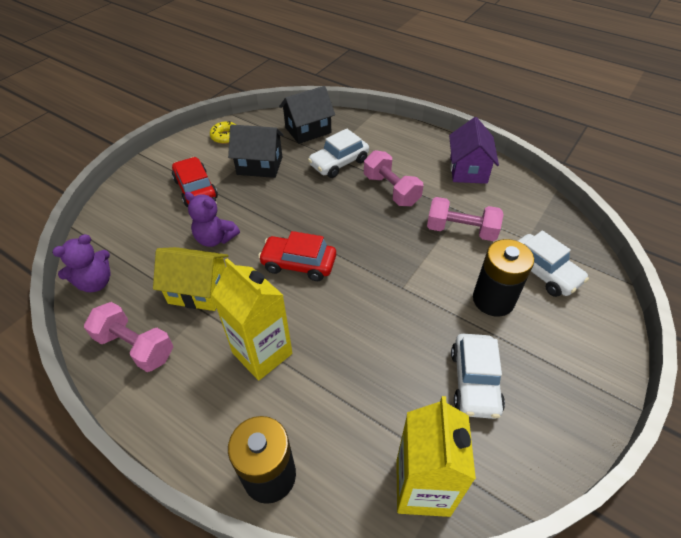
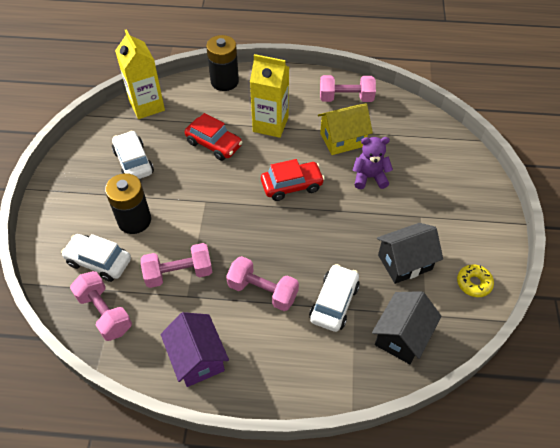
camera: 150 degrees right, 5 degrees up
(95, 282) = (412, 116): purple teddy bear -> none
(195, 189) = (431, 211): red car -> red car (214, 144)
(543, 226) = (104, 313): none -> pink dumbbell

